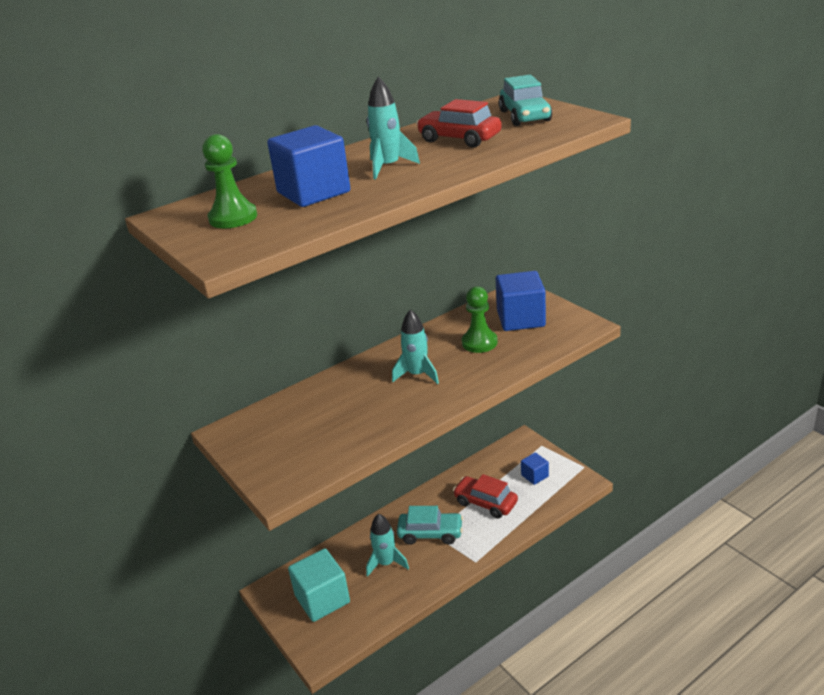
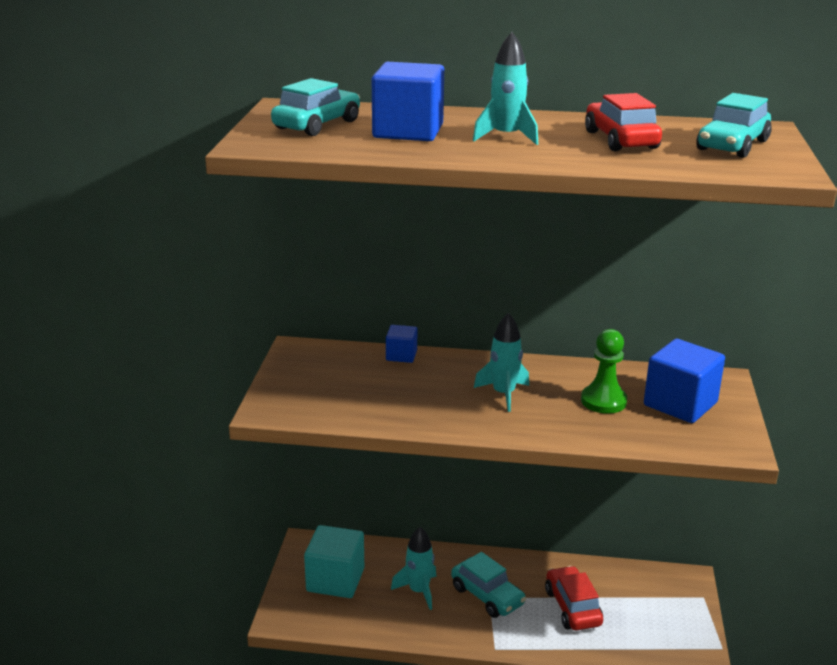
camera: 40 degrees right, 5 degrees down
(233, 218) = (317, 125): green pawn -> turquoise car
(534, 476) = (655, 619): blue cube -> blue cube (401, 355)

